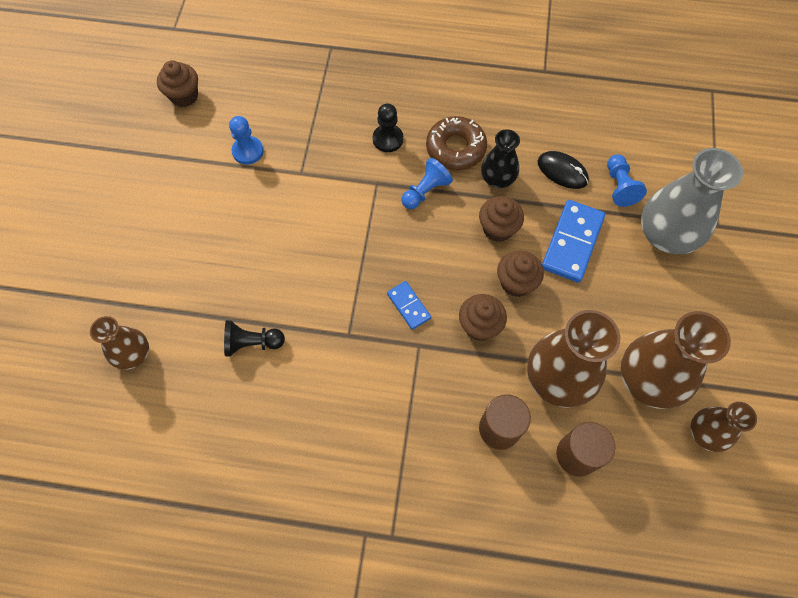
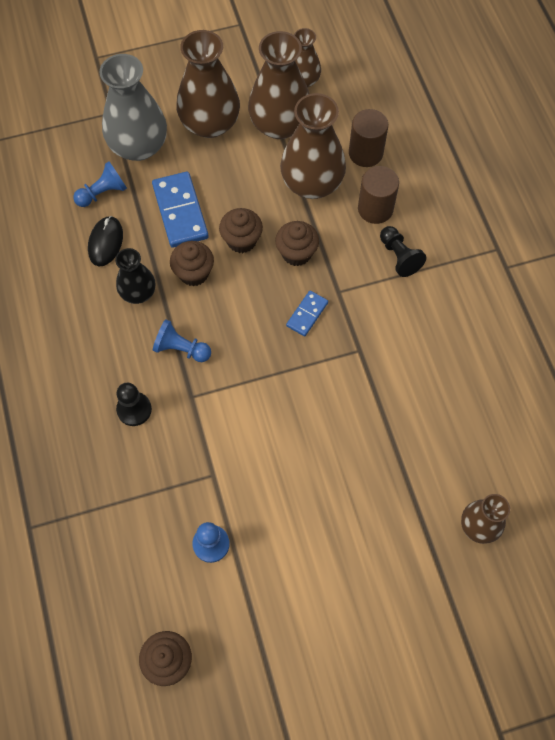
camera: 115 degrees left, 0 degrees up
(252, 343) = (410, 426): black pawn -> black pawn (399, 257)
(455, 148) = (118, 342): brown donut -> none
(572, 242) = (180, 211): blue domino -> blue domino turned 75 degrees clockwise
(673, 310) = (210, 124): none -> brown vase

